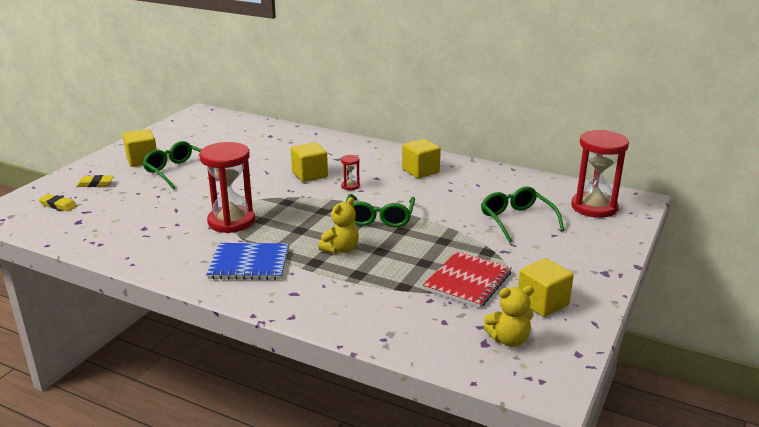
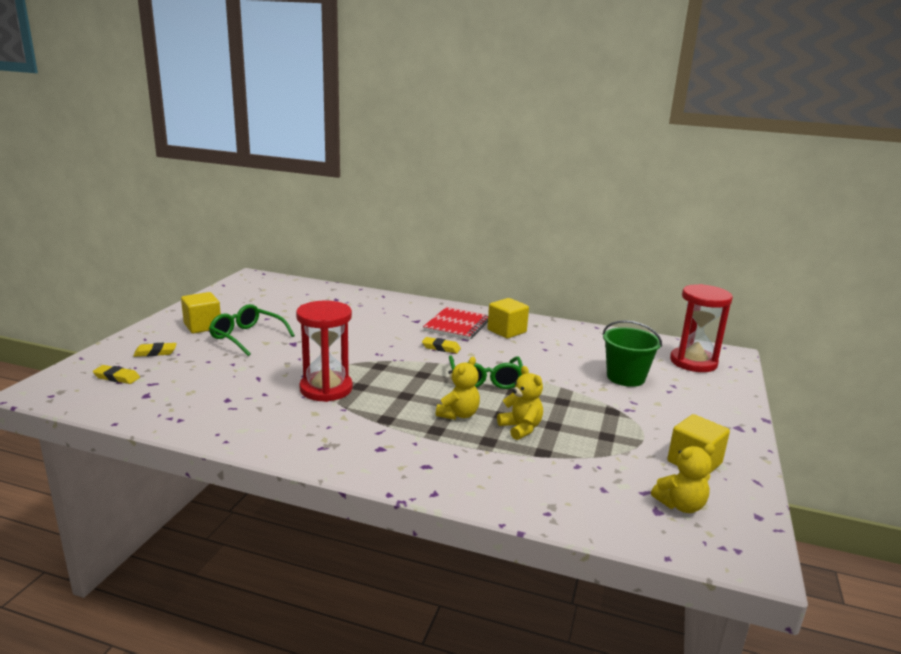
camera: 10 degrees left, 5 degrees down
(249, 264) = (363, 435): blue notebook -> none
(309, 175) = (393, 337): yellow cube -> none
(350, 186) = (441, 348): red hourglass -> yellow eraser
(393, 264) = (521, 428): none -> yellow teddy bear
(468, 281) = (607, 443): red notebook -> red notebook (457, 325)
(517, 220) = (625, 377): green glasses -> green bucket

